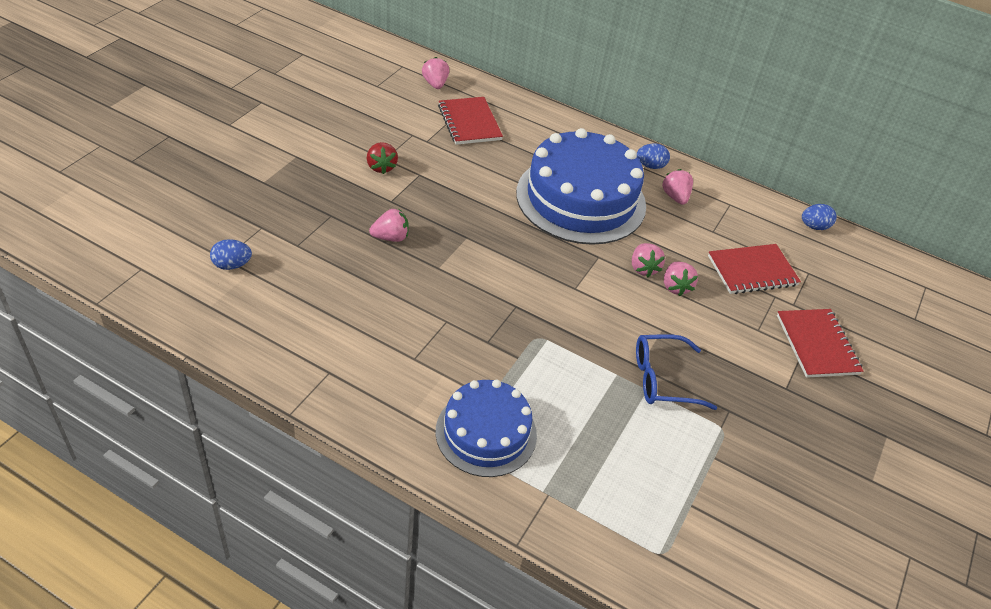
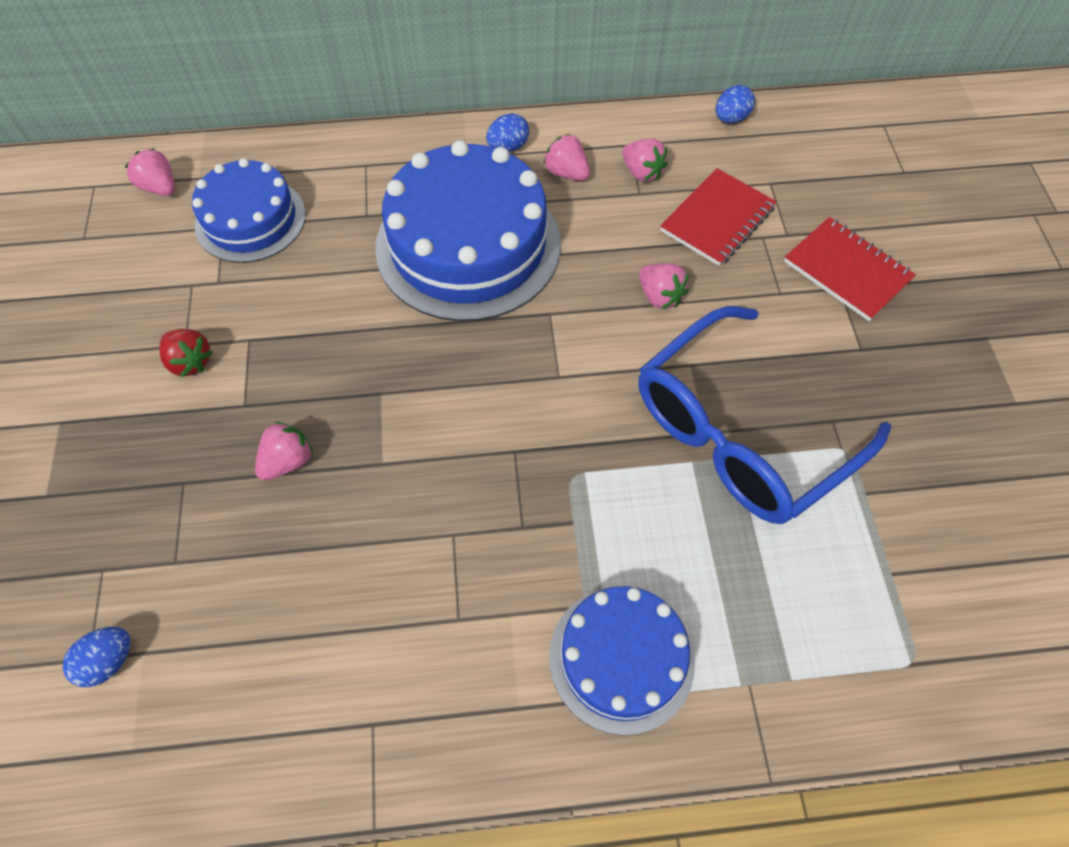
camera: 30 degrees left, 15 degrees up
(469, 123) = (250, 219): red notebook -> blue cake
(643, 268) = (608, 295): pink strawberry -> pink strawberry (642, 173)
(664, 379) = (742, 430): blue glasses -> blue glasses, size x1.86

